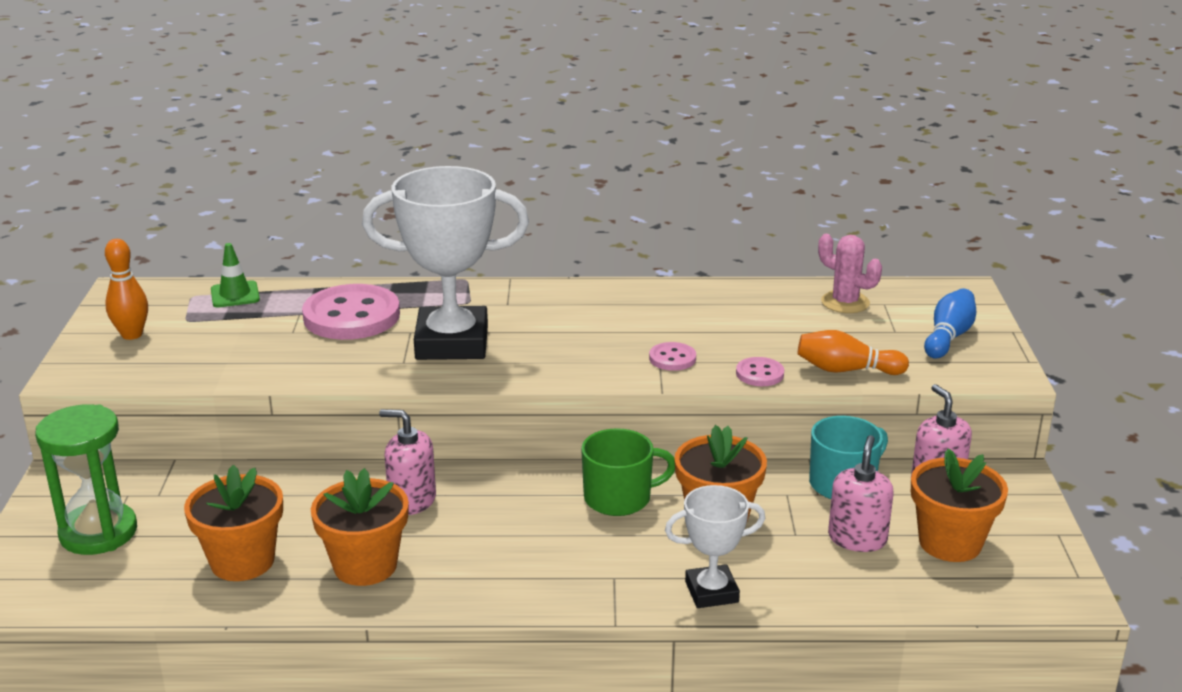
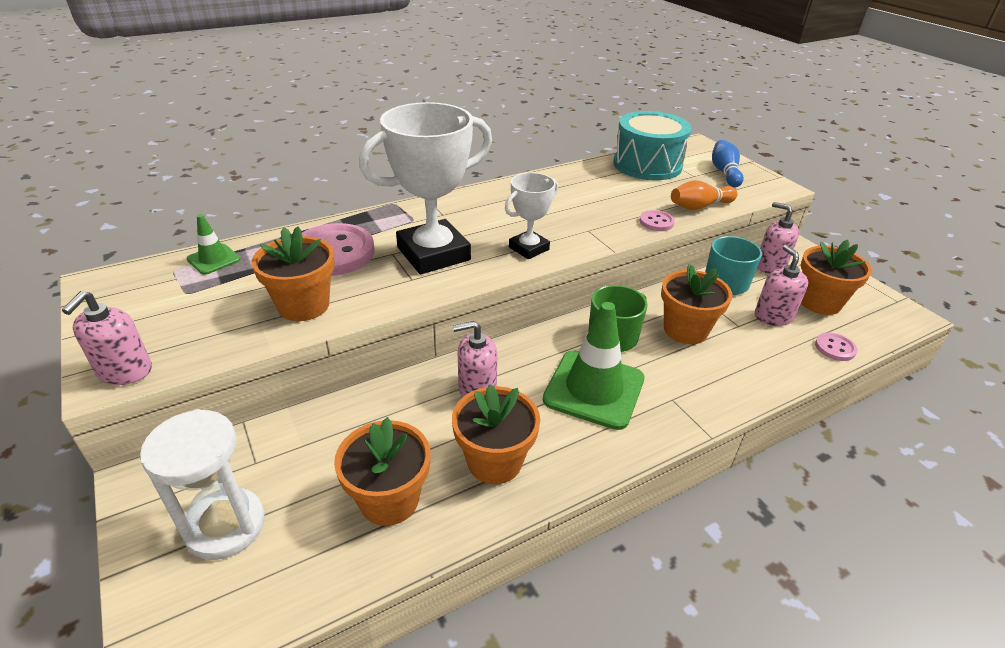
camera: 30 degrees left, 10 degrees up
(88, 372) = (125, 371): none -> pink soap dispenser
(98, 533) = (225, 526): green hourglass -> white hourglass
(132, 334) = (142, 321): orange bowling pin -> none
(277, 359) = (304, 305): none -> orange flower pot
(535, 540) = (594, 389): none -> green traffic cone
(672, 358) = (594, 226): pink button -> pink button (835, 348)
(711, 592) = (740, 386): white trophy -> white trophy (529, 248)
(845, 302) = (647, 165): pink cactus -> turquoise drum

